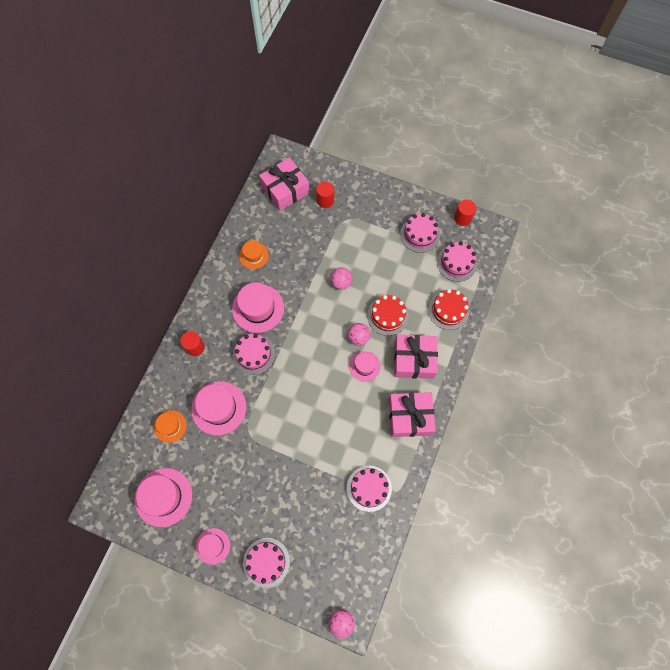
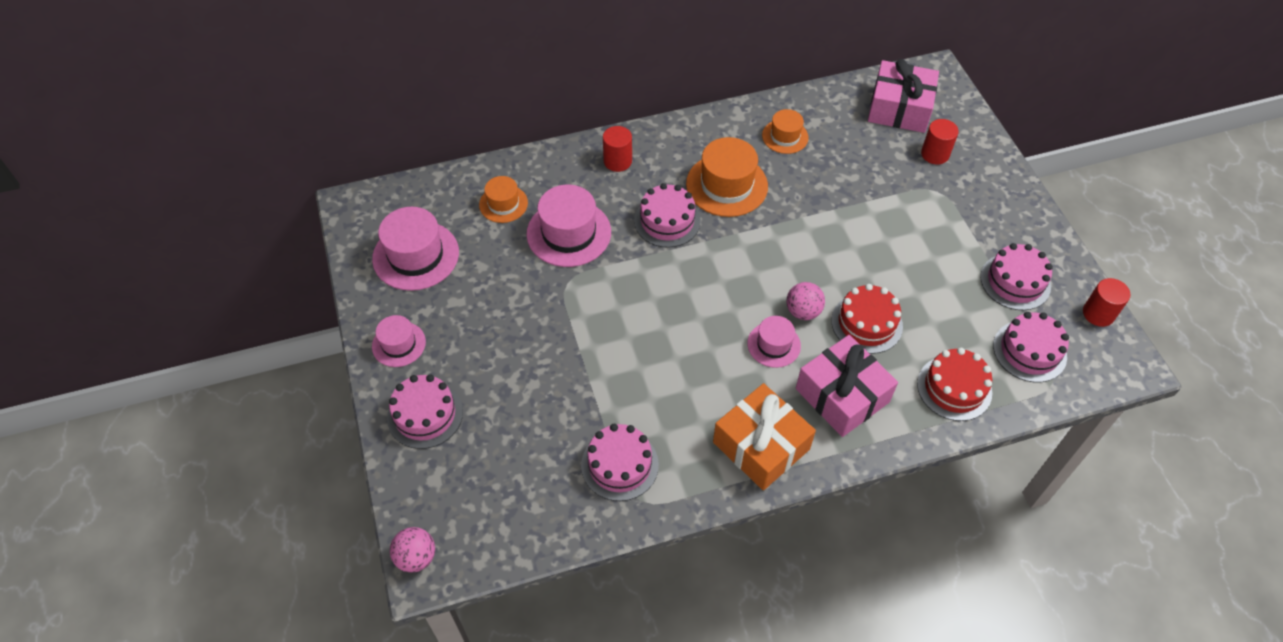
camera: 50 degrees right, 15 degrees down
(258, 308) = (726, 185): pink hat -> orange hat
(341, 282) = (852, 243): pink ball -> none
(410, 417) = (761, 446): pink gift -> orange gift

